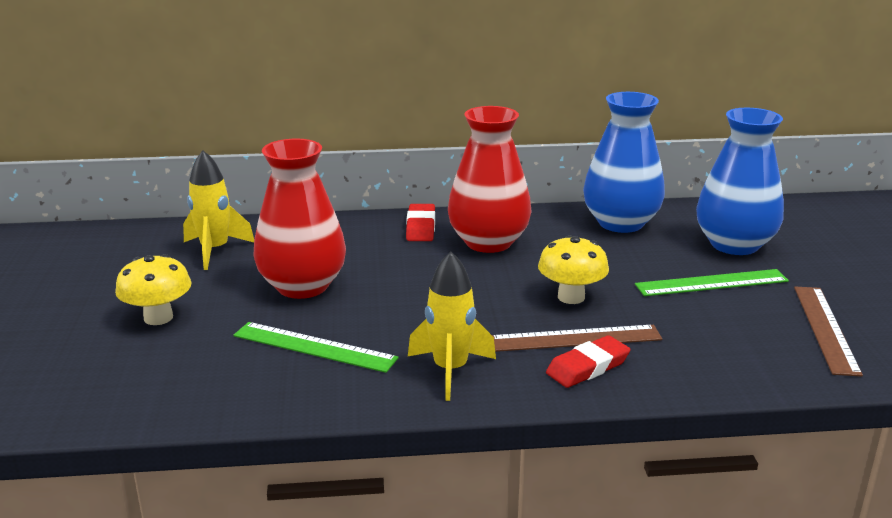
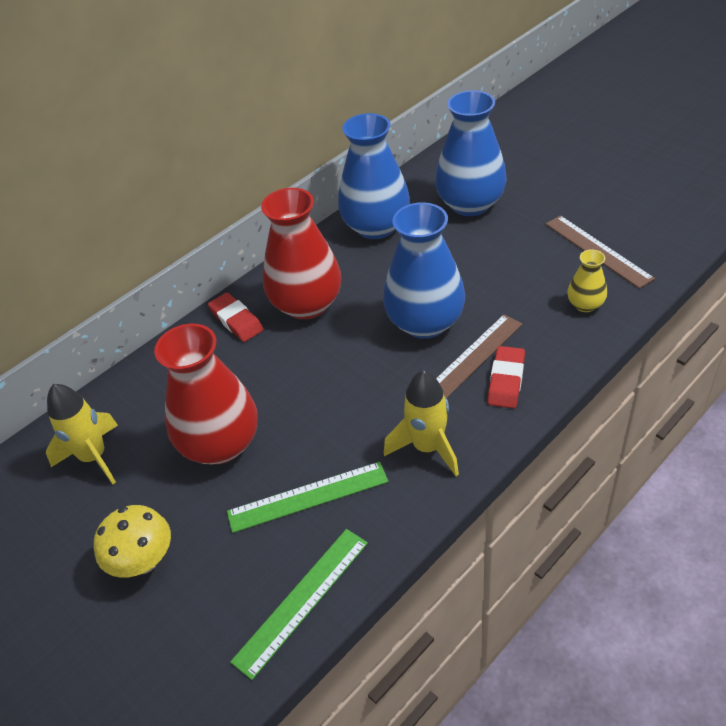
camera: 35 degrees left, 20 degrees up
(571, 297) = (425, 322): yellow mushroom -> blue vase
(712, 283) = (495, 251): green ruler -> green ruler (302, 600)
(750, 358) = (585, 305): none -> yellow vase

